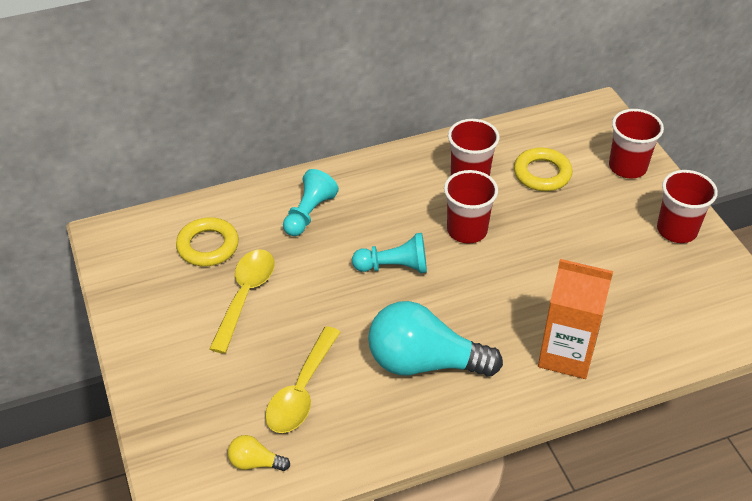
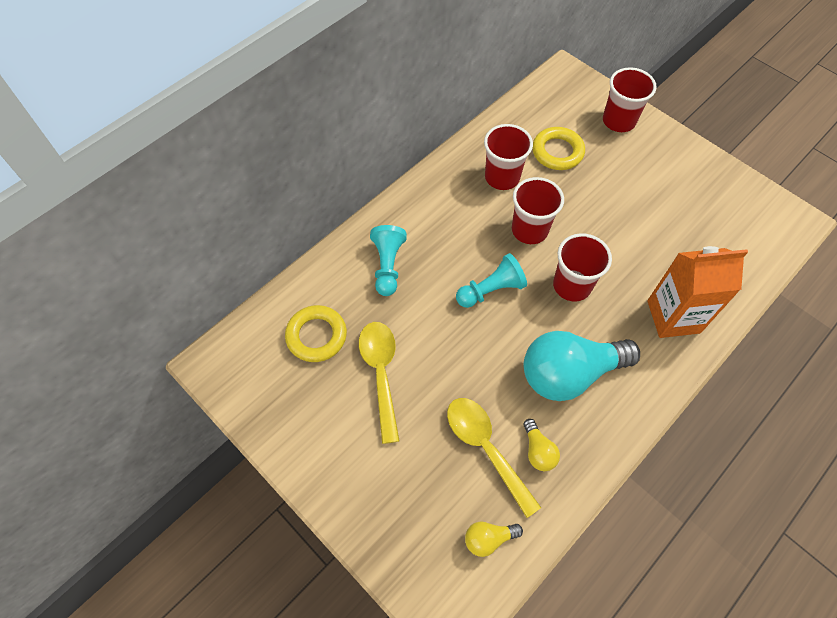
camera: 25 degrees left, 15 degrees up
(301, 391) = (485, 448): yellow spoon -> yellow spoon turned 150 degrees clockwise
(349, 413) = (538, 451): none -> yellow light bulb
(676, 230) = (687, 166): red cup -> red cup (572, 285)

